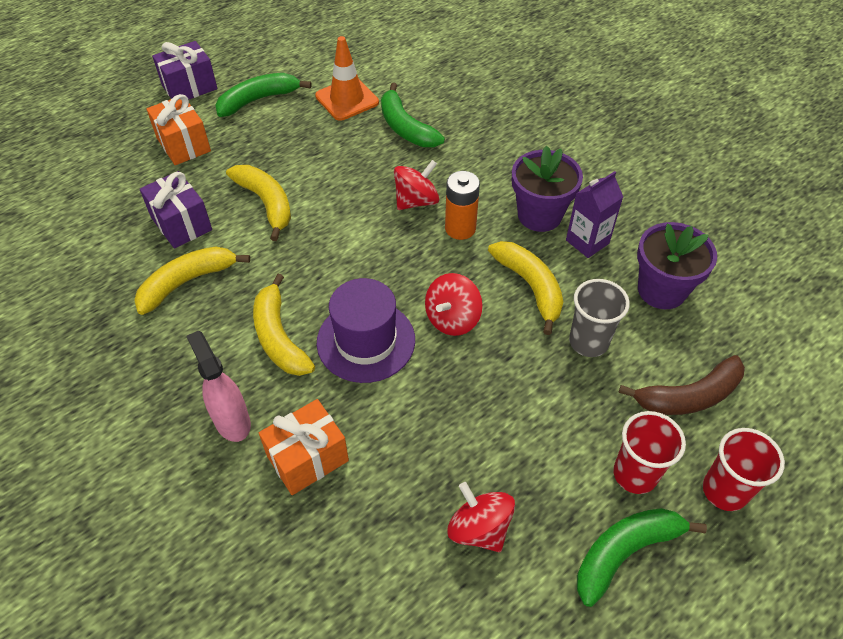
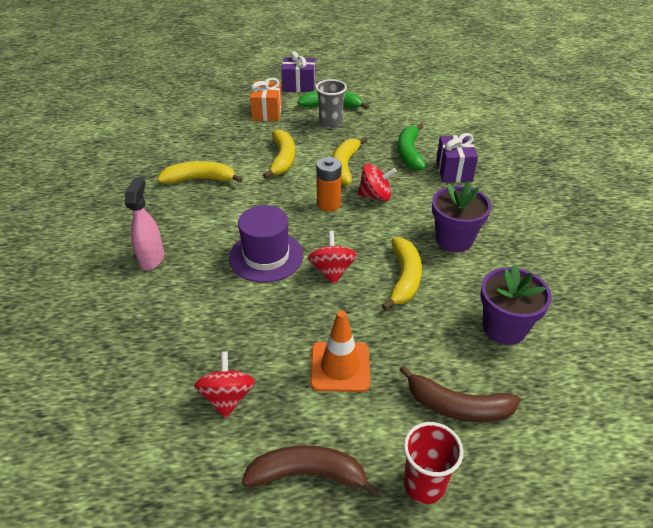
camera: 35 degrees right, 10 degrees down
(181, 224) = (226, 150): purple gift -> purple gift (454, 171)
(279, 337) = (220, 230): yellow banana -> yellow banana (344, 166)
(307, 458) = (170, 299): orange gift -> none
(347, 99) = (386, 124): orange traffic cone -> orange traffic cone (340, 367)
(452, 319) = (332, 271): red spinning top -> red spinning top turned 105 degrees clockwise
(460, 228) = (389, 223): orange battery -> orange battery (328, 204)
(587, 242) = (474, 271): purple carton -> none
(588, 342) = (413, 331): grey cup -> grey cup (331, 123)
(625, 552) = (308, 474): green banana -> brown banana
(635, 474) = (365, 431): red cup -> none

